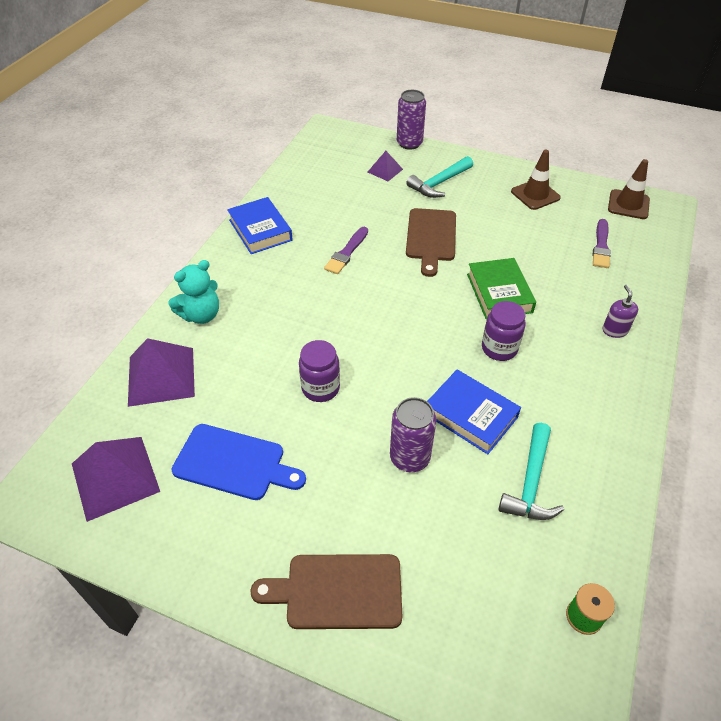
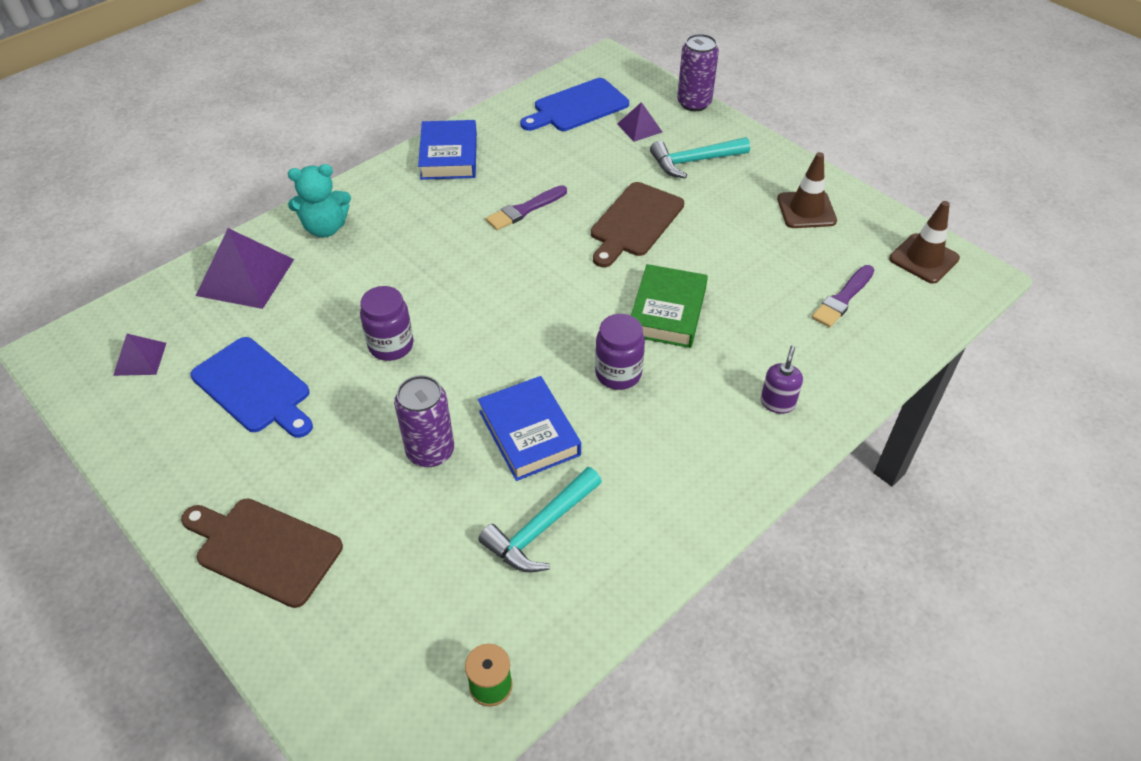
camera: 25 degrees right, 0 degrees up
(115, 477) = (140, 359): purple pyramid -> purple pyramid, size x0.54
(330, 168) = (577, 107): none -> blue cutting board

